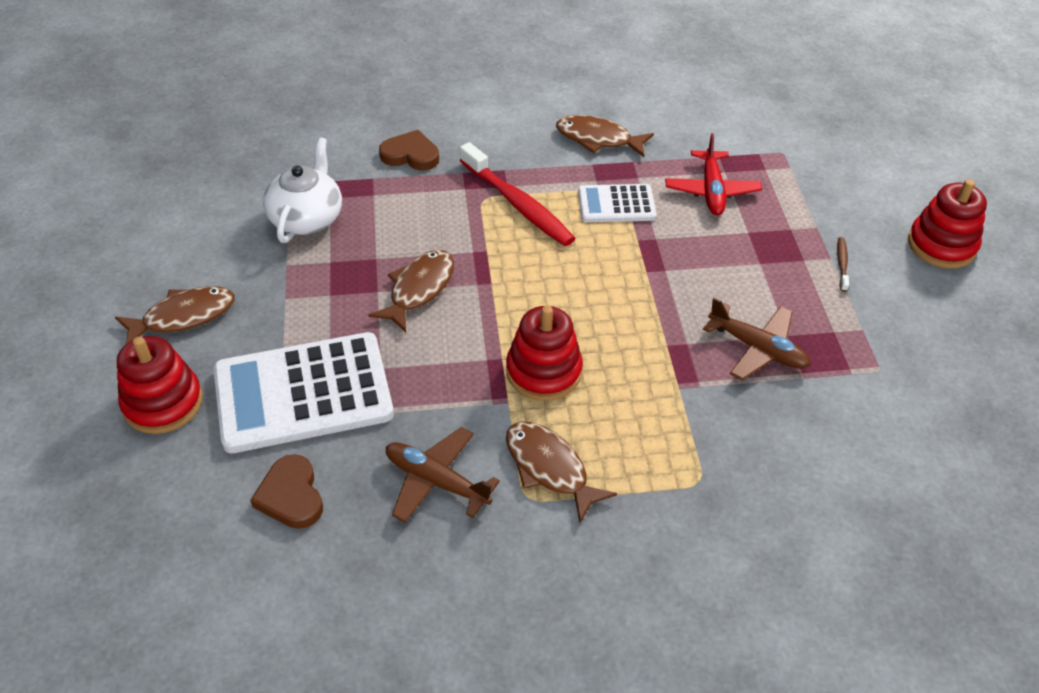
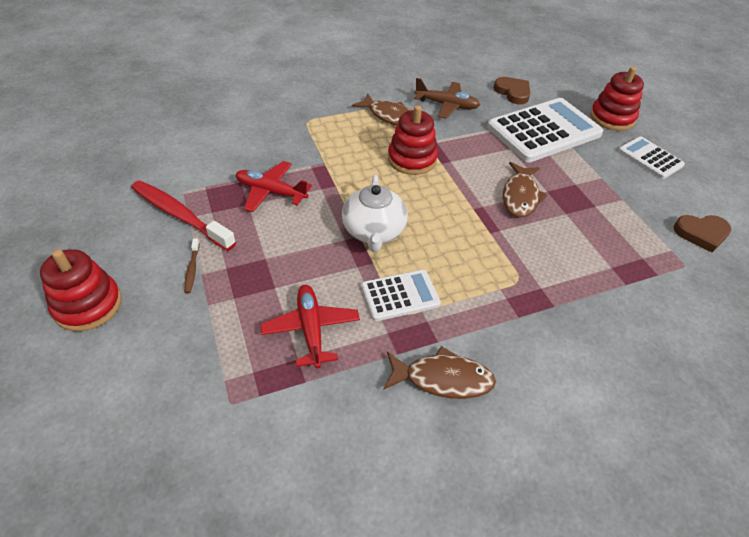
camera: 165 degrees right, 0 degrees up
(183, 317) = (650, 158): brown fish -> white calculator
(307, 218) = (642, 236): white teapot -> white teapot (374, 231)
(410, 155) = (614, 317): brown heart -> brown heart (701, 233)
(518, 204) = (487, 279): red toothbrush -> red toothbrush (180, 215)
(757, 349) = (271, 192): brown plane -> red plane

